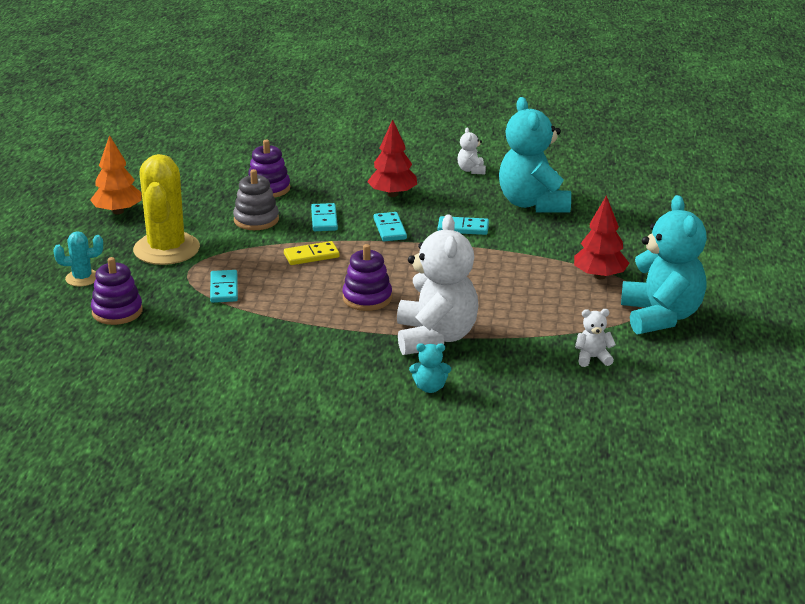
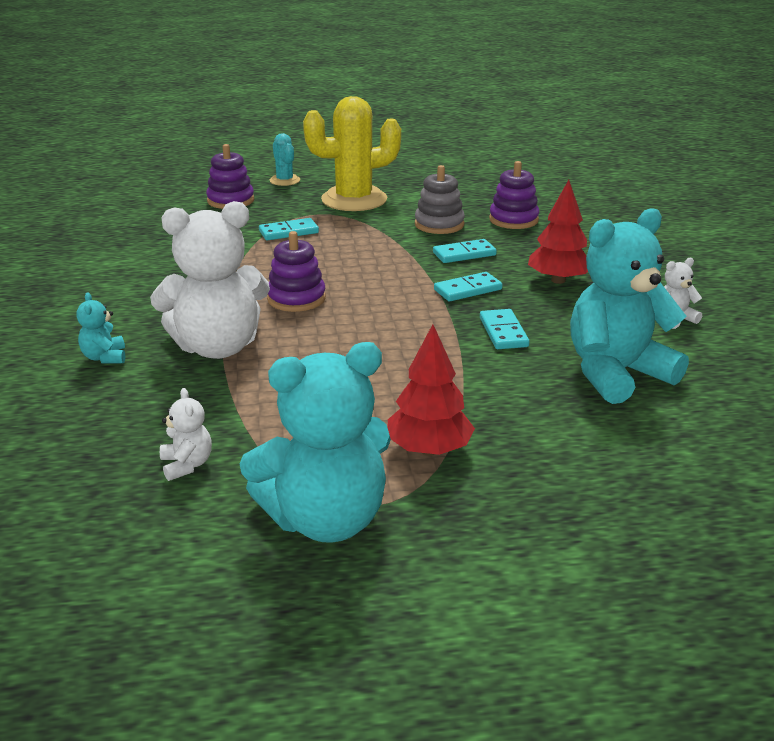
camera: 75 degrees right, 0 degrees up
(118, 211) = (414, 172): orange tree -> none
(311, 255) = (378, 259): yellow domino -> none

